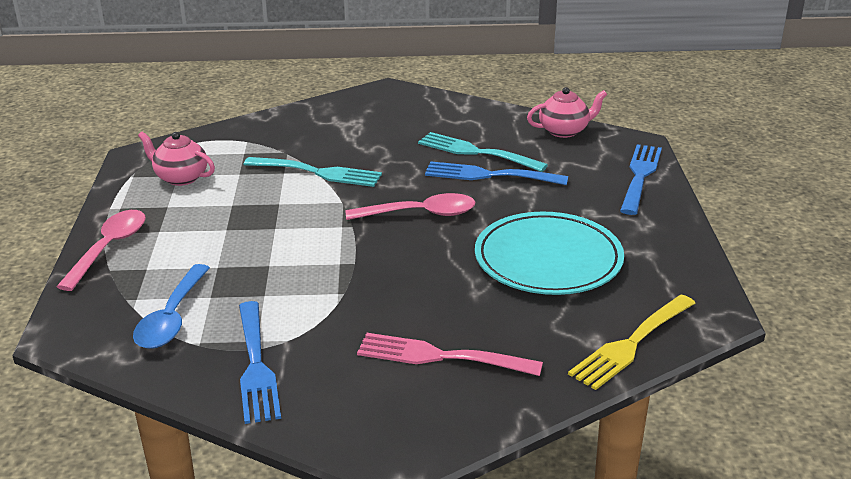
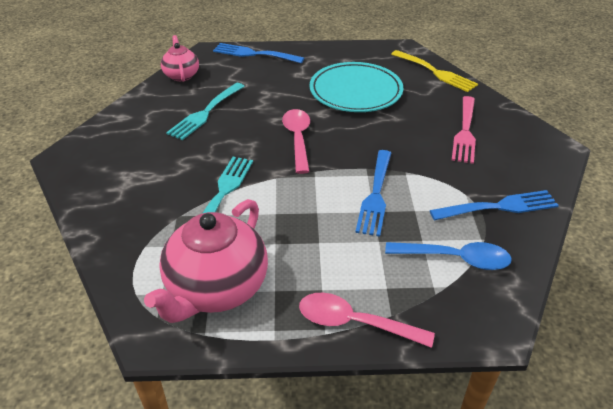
camera: 90 degrees left, 10 degrees up
(181, 178) = (216, 288): pink teapot -> pink teapot, size x1.82
(489, 175) = (243, 108): blue fork -> blue fork (376, 195)

